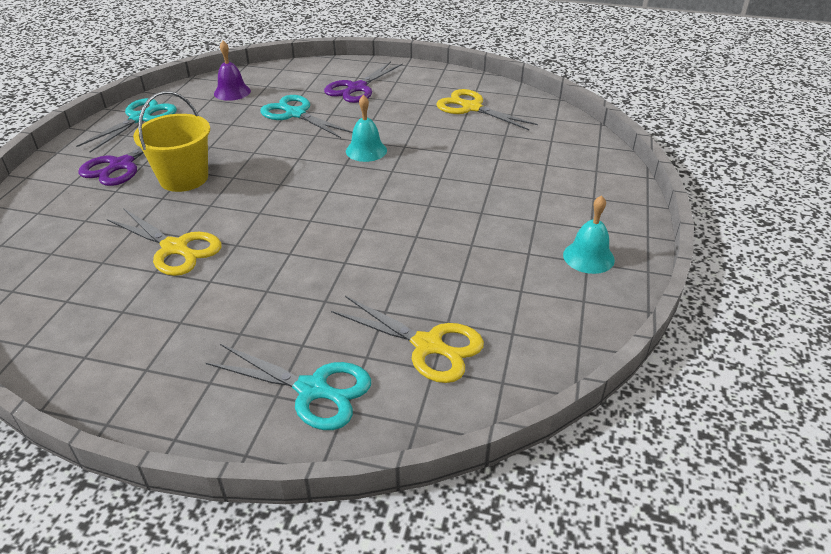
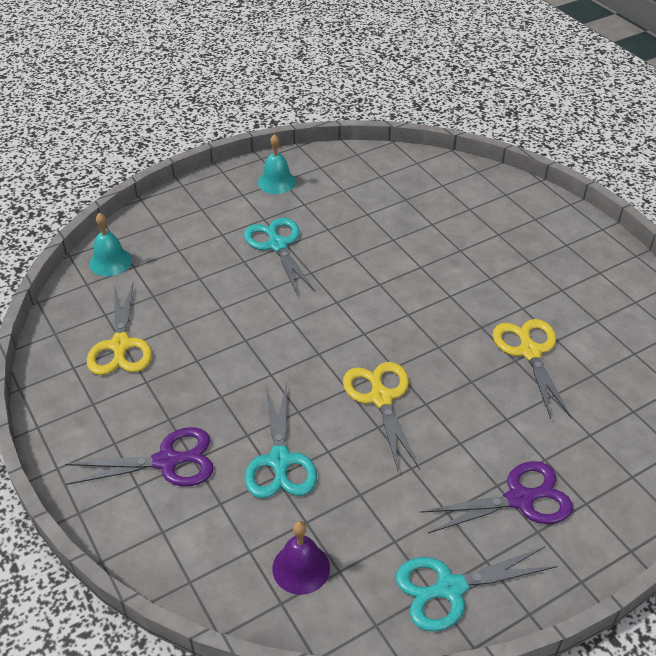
camera: 135 degrees left, 5 degrees up
(184, 178) = (471, 432): yellow bucket -> none
(312, 390) = (514, 210): turquoise scissors -> turquoise scissors (277, 245)
(366, 150) = (282, 356): turquoise bell -> turquoise bell (110, 261)
(428, 345) = (431, 195): yellow scissors -> yellow scissors (381, 398)

